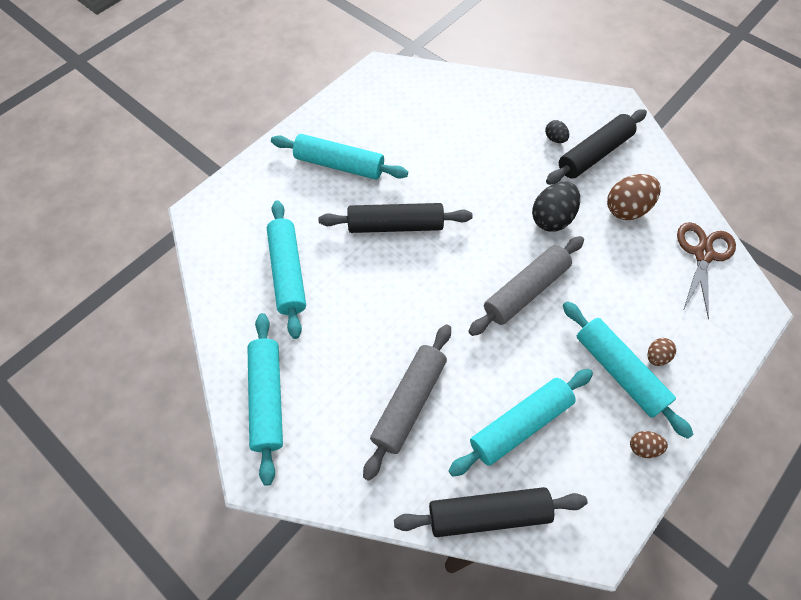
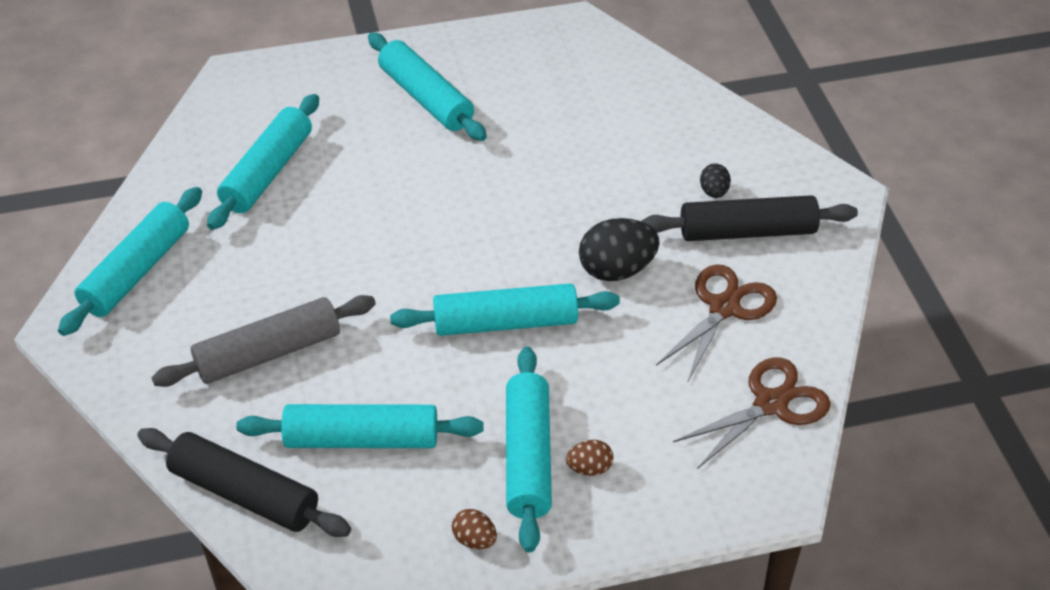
camera: 35 degrees right, 15 degrees down
(395, 225) = (426, 186): black rolling pin -> none
(525, 291) = (505, 323): grey rolling pin -> turquoise rolling pin
(626, 209) = (724, 308): brown egg -> brown scissors

